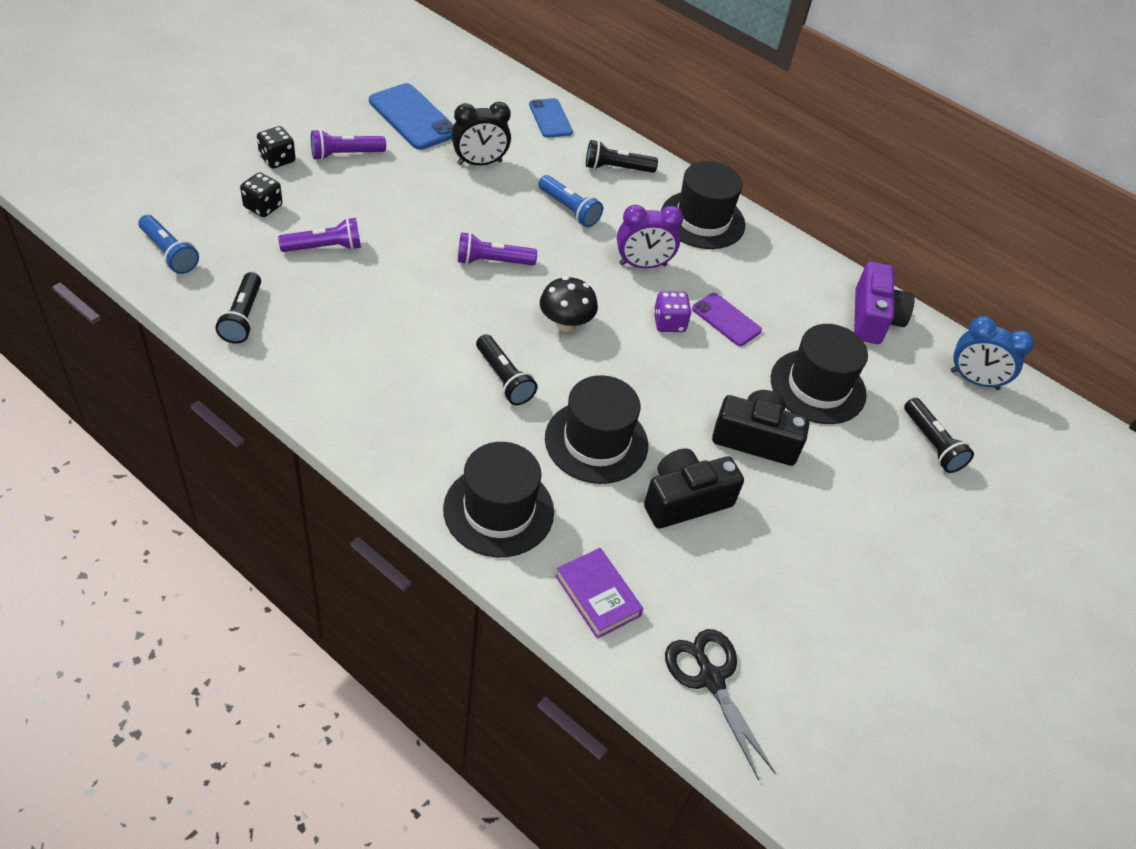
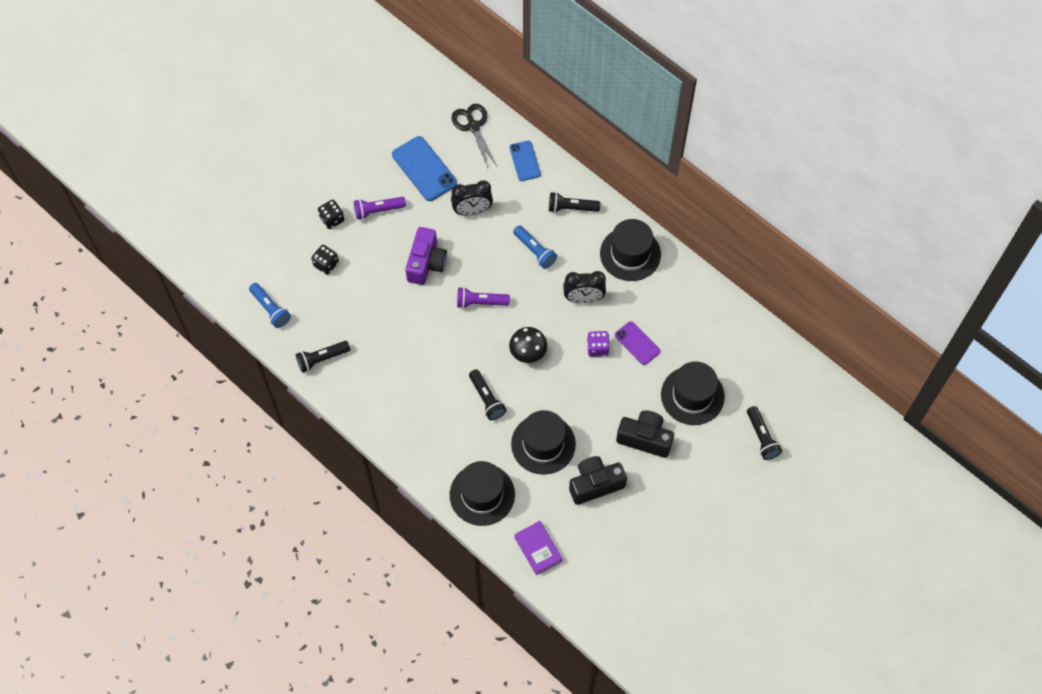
camera: 10 degrees right, 15 degrees up
(243, 317) = (322, 359): black flashlight -> black flashlight turned 60 degrees clockwise
(324, 247) = (369, 297): purple flashlight -> none
(642, 265) = (583, 298): purple clock -> black clock
(710, 678) = (598, 598): black scissors -> black scissors (473, 126)
(873, 318) = (741, 336): purple camera -> purple camera (426, 263)
(974, 380) = (802, 385): blue clock -> none

